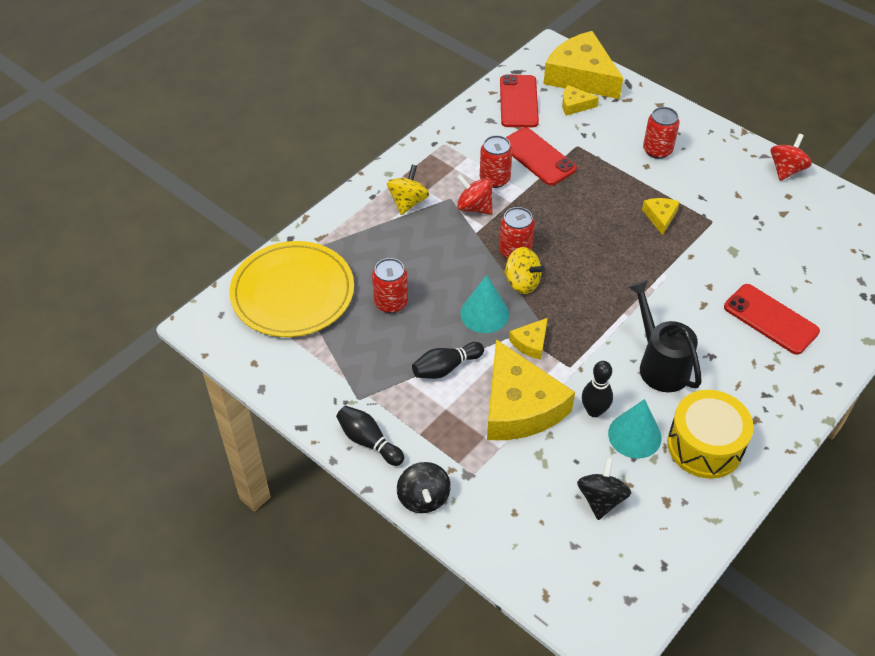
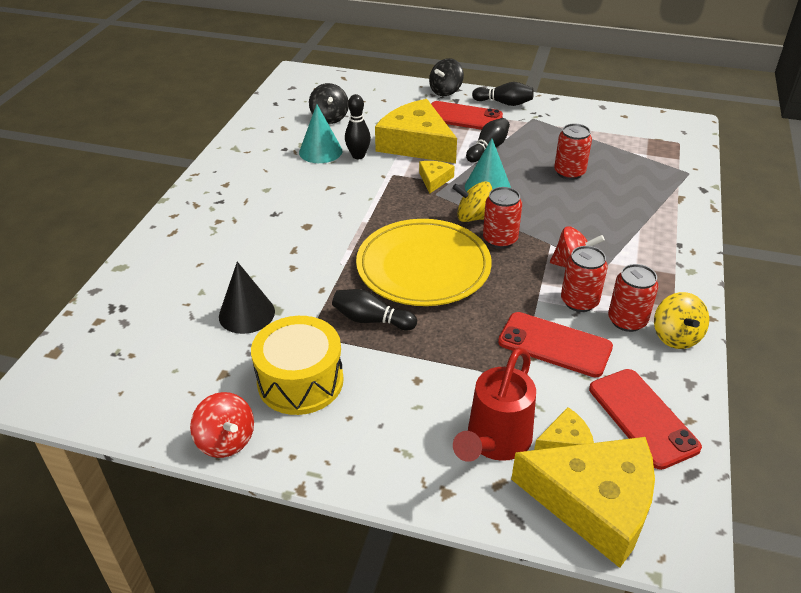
camera: 155 degrees right, 10 degrees down
(292, 292) = (651, 157): yellow plate -> yellow plate (423, 266)
(408, 202) = (640, 250): yellow spinning top -> yellow spinning top (675, 336)
(423, 498) = (445, 91): black spinning top -> black spinning top turned 105 degrees counterclockwise
(617, 118) = (495, 442): none -> red watering can
(657, 150) = (413, 408): red can -> red can (627, 320)
(660, 217) = (371, 320): yellow cheese -> black bowling pin
(660, 364) = (318, 195): black watering can -> none
(705, 445) = (264, 160): yellow drum -> yellow drum (300, 381)
(758, 254) = (246, 314): none -> black cone
(770, 319) = (223, 256): red phone -> red phone (463, 117)
(786, 170) = (226, 440): red spinning top -> red spinning top turned 45 degrees counterclockwise

